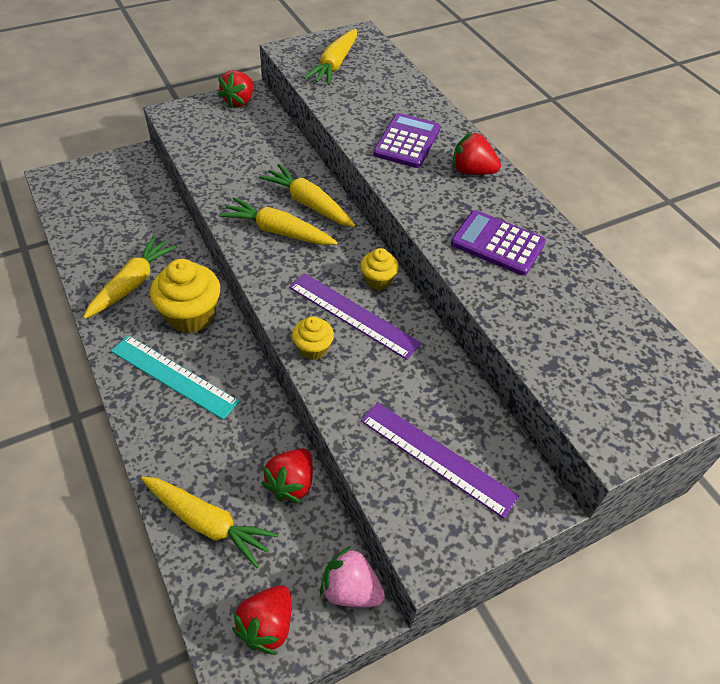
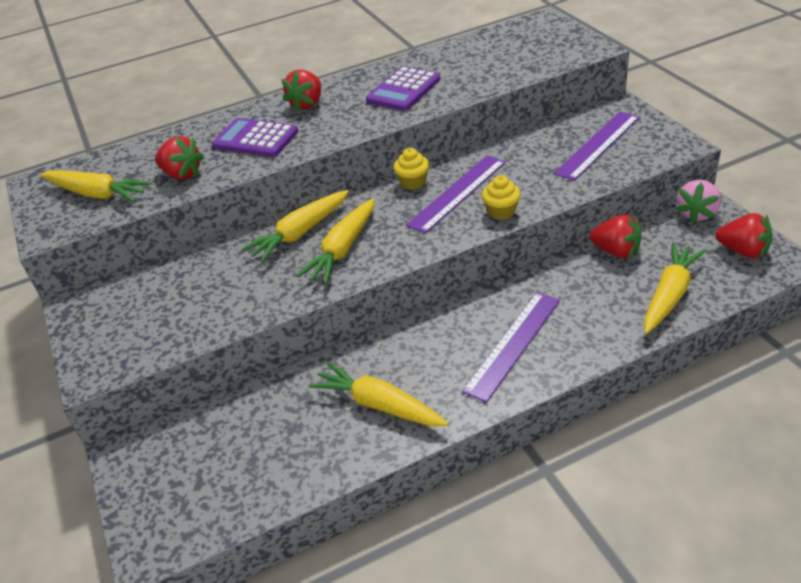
camera: 80 degrees left, 10 degrees down
(173, 376) = (513, 344): turquoise ruler -> purple ruler
(191, 315) = (428, 344): yellow cupcake -> none
(239, 101) = (88, 310): red strawberry -> red strawberry (182, 174)

